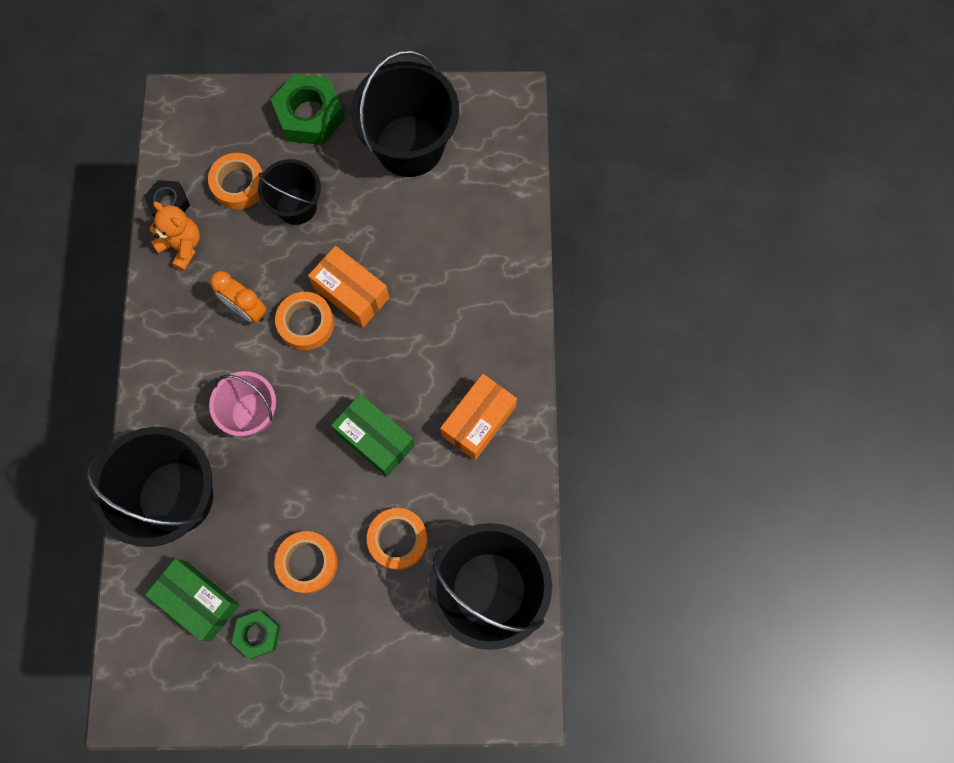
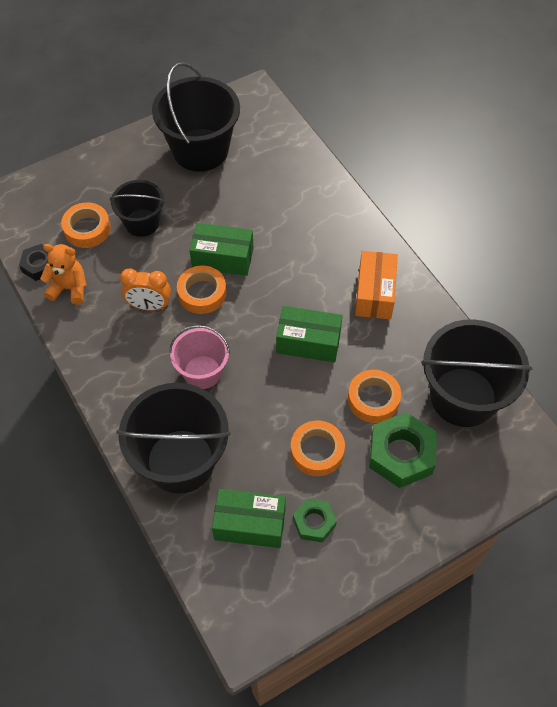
camera: 30 degrees left, 15 degrees down
(310, 115) = (112, 163): green nut -> green nut (401, 454)
(351, 293) = (222, 258): orange box -> green box

